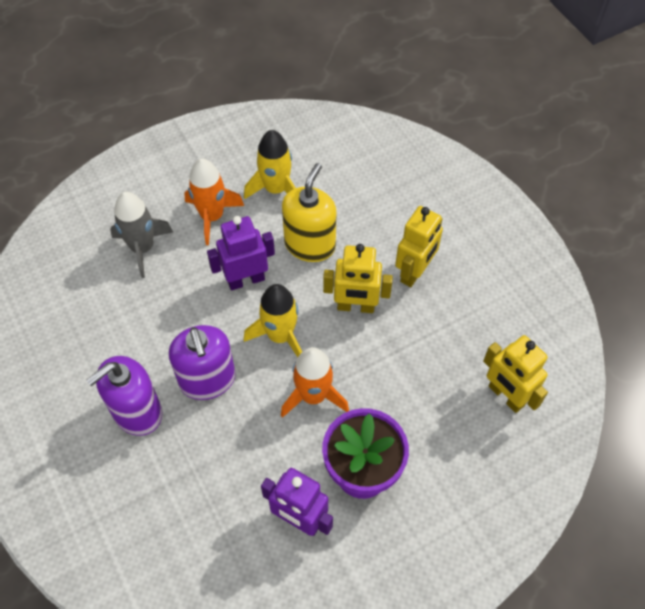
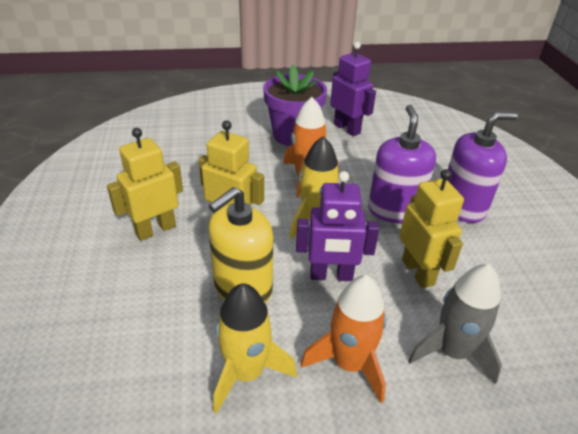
camera: 160 degrees left, 20 degrees down
(506, 396) = (162, 140): yellow robot -> yellow robot (418, 272)

